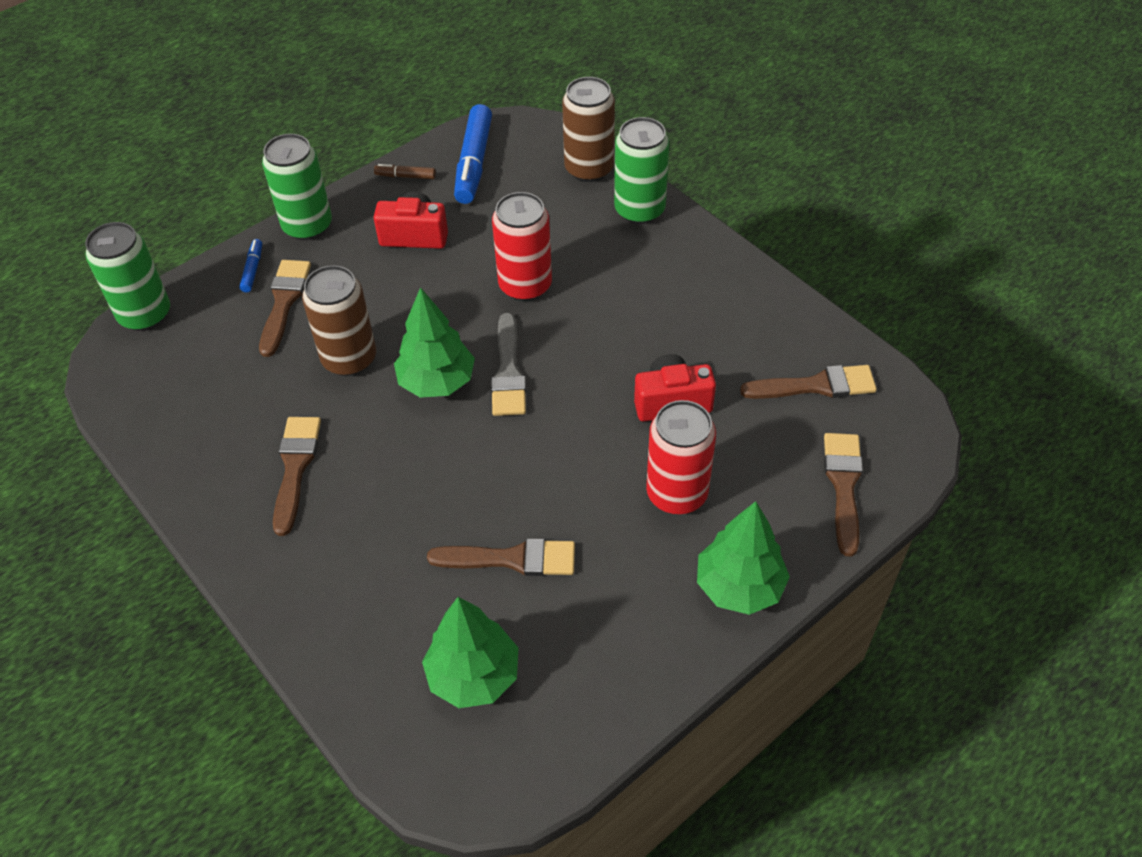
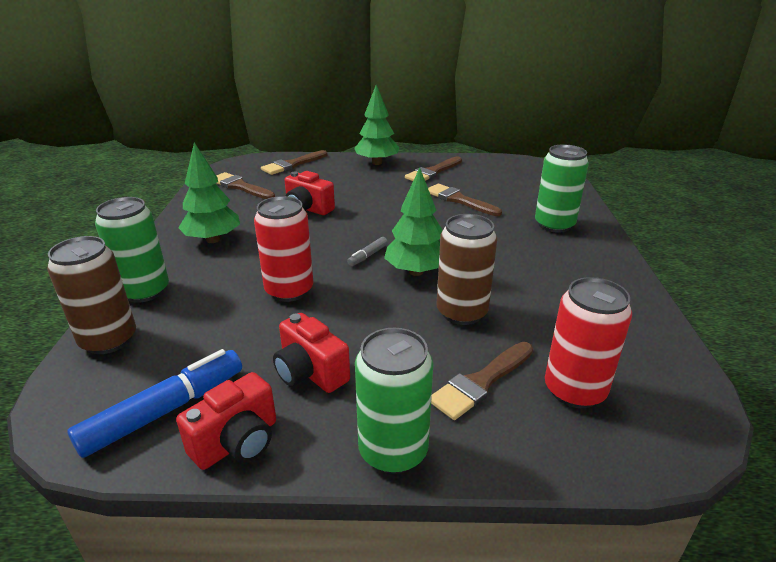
camera: 140 degrees left, 20 degrees down
(145, 314) = (640, 455): green can -> green can (554, 225)
(253, 269) = (489, 435): blue marker -> none
(295, 467) = (550, 275): brown brush -> brown brush (433, 172)
(405, 176) = (237, 442): brown marker -> red camera
(473, 675) = (513, 183): green tree -> green tree (213, 239)
(508, 372) = (367, 256): grey brush -> grey marker
(677, 493) = (358, 187): red can -> red can (574, 390)

